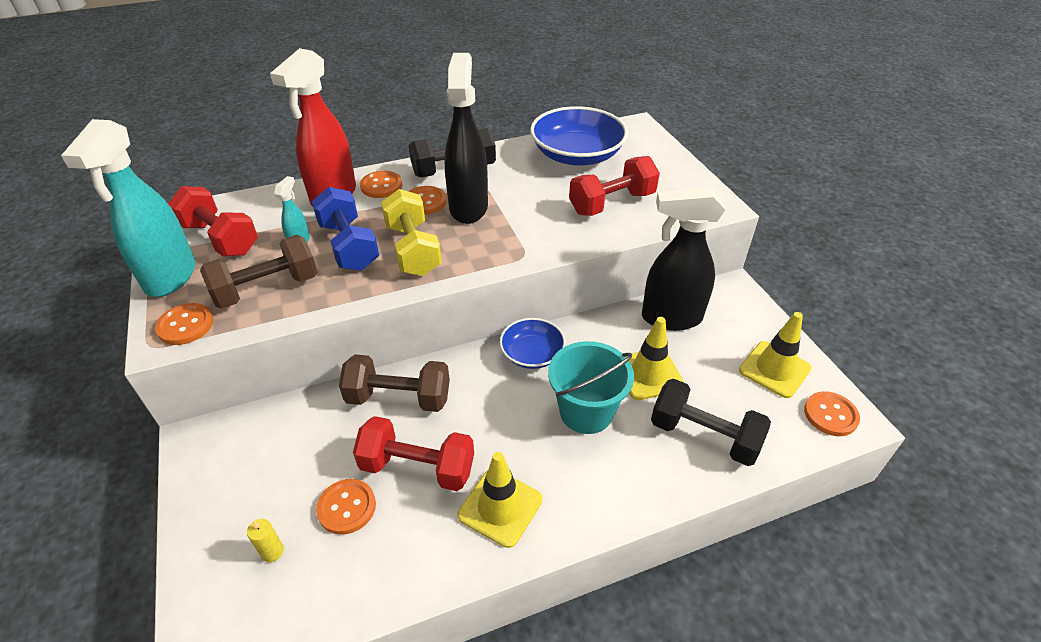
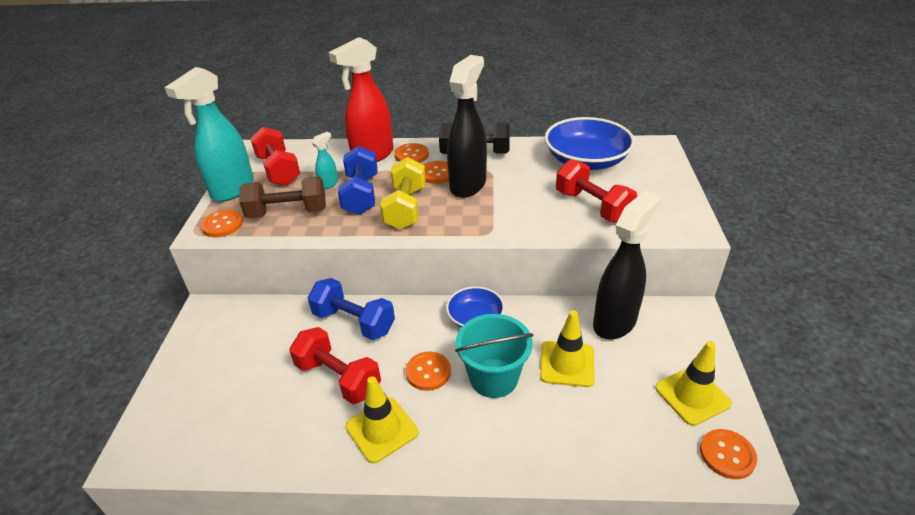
camera: 25 degrees right, 5 degrees down
(272, 552) = (210, 403): yellow candle -> none
(347, 507) = (274, 390): orange button -> orange button (428, 372)
(399, 398) = (354, 322): brown dumbbell -> blue dumbbell
(612, 203) = (592, 206): red dumbbell -> red dumbbell turned 60 degrees clockwise
(670, 318) = (615, 322): black spray bottle -> black spray bottle turned 105 degrees clockwise
(704, 436) = (587, 432): black dumbbell -> none

